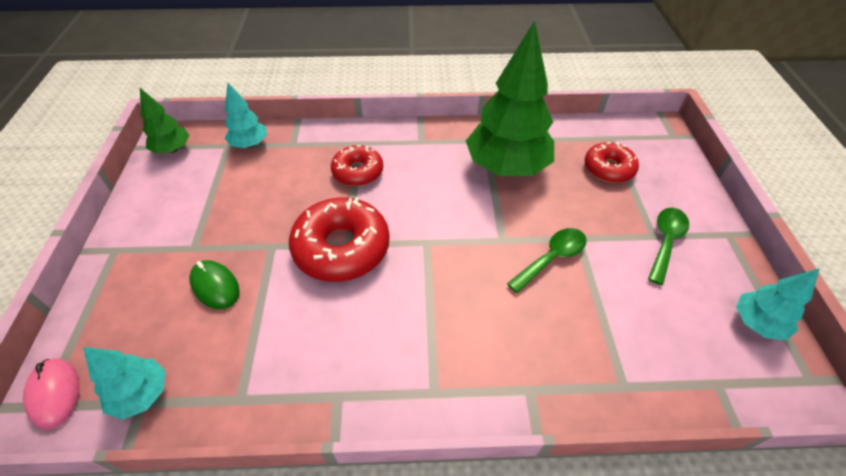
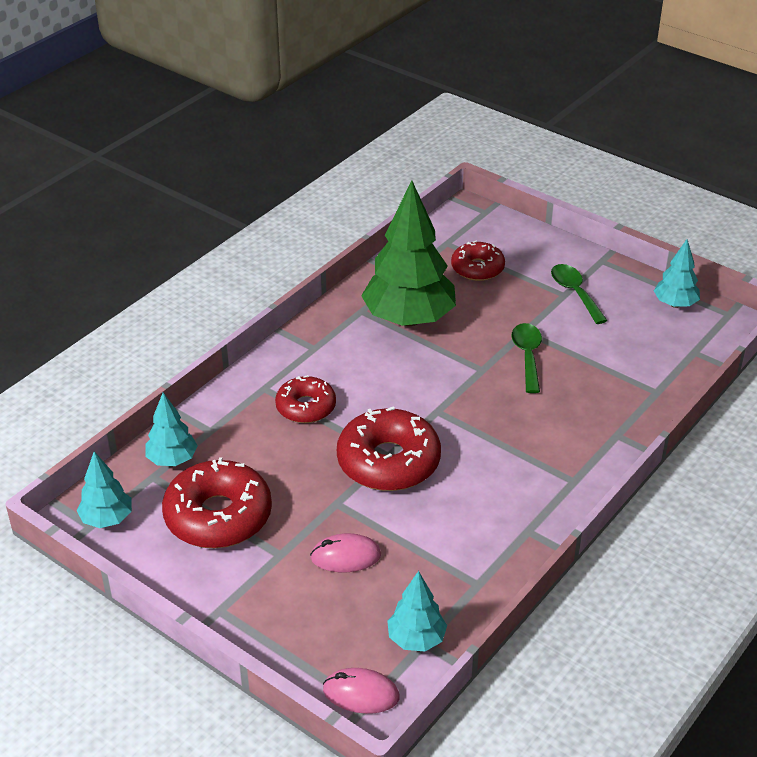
camera: 50 degrees left, 10 degrees down
(172, 149) = (107, 519): green tree -> turquoise tree
(211, 194) = (218, 516): none -> red donut
(215, 286) = (345, 556): green mouse -> pink mouse

